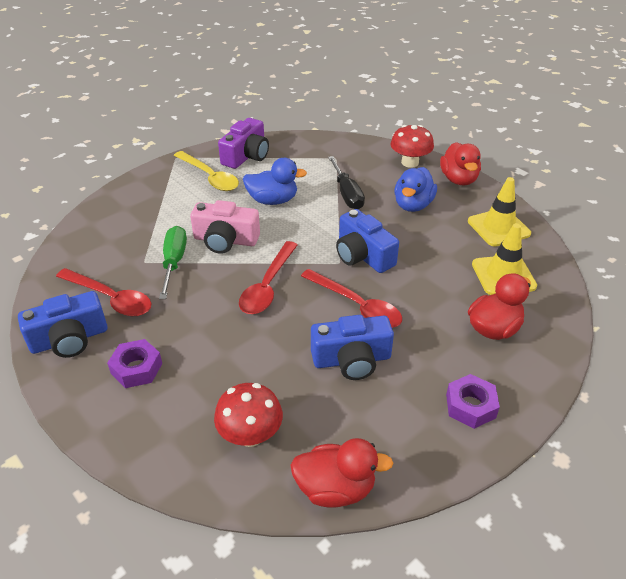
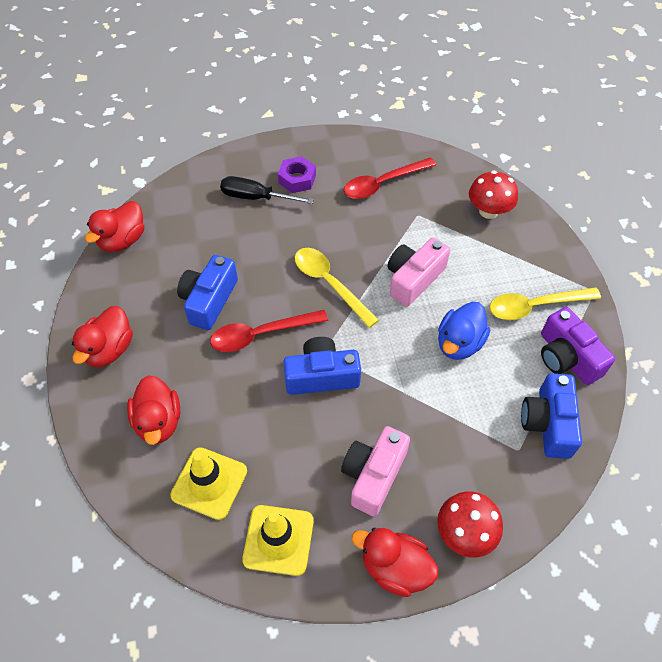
camera: 120 degrees right, 15 degrees up
(69, 339) = (352, 153): blue camera -> blue camera (548, 423)
(174, 261) = (405, 234): green screwdriver -> none
(250, 435) = (195, 216): red mushroom -> red mushroom (488, 211)
(268, 286) = (330, 284): red spoon -> yellow spoon
(347, 194) = (432, 419): black screwdriver -> black screwdriver (255, 197)
(413, 205) = (373, 475): blue duck -> pink camera
(470, 406) = (109, 349): purple nut -> red duck

